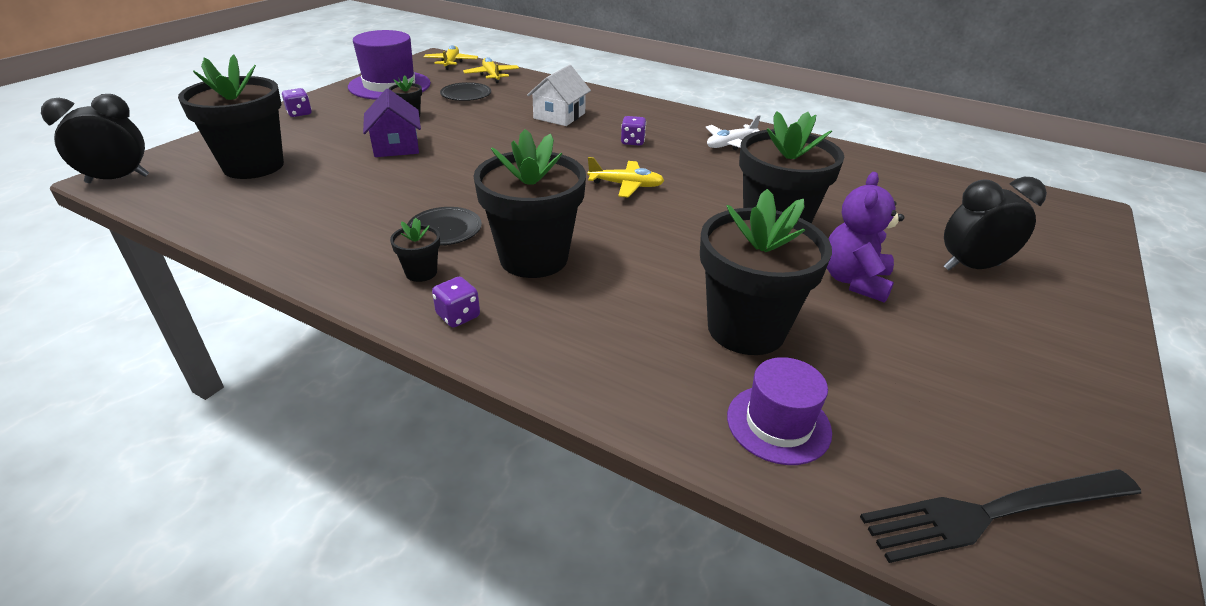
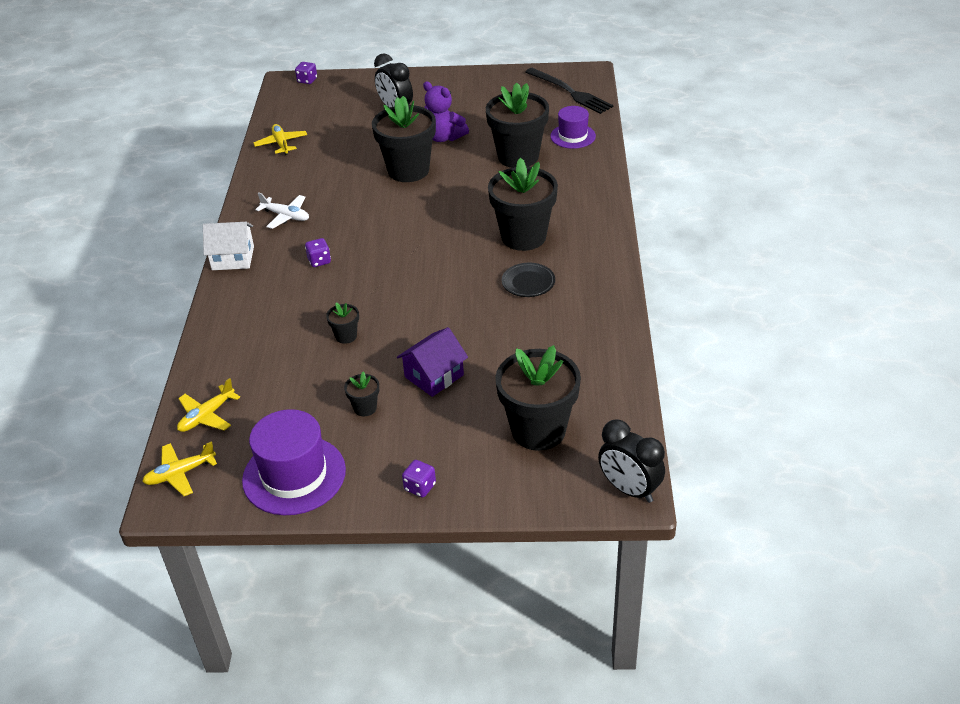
camera: 115 degrees left, 5 degrees up
(421, 272) = (577, 267): black flower pot -> black flower pot (346, 336)
(458, 316) = (597, 237): purple dice -> purple dice (307, 80)
(466, 95) = (281, 402): black plate -> none
(559, 116) = (292, 319): white house -> white house (233, 258)
(626, 185) = (400, 238): yellow plane -> yellow plane (281, 144)
(854, 281) = (444, 137): purple teddy bear -> purple teddy bear turned 45 degrees clockwise

